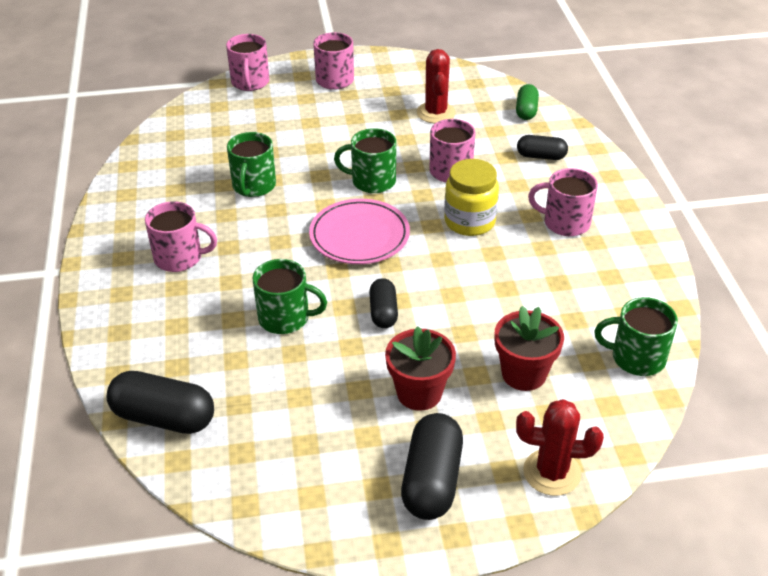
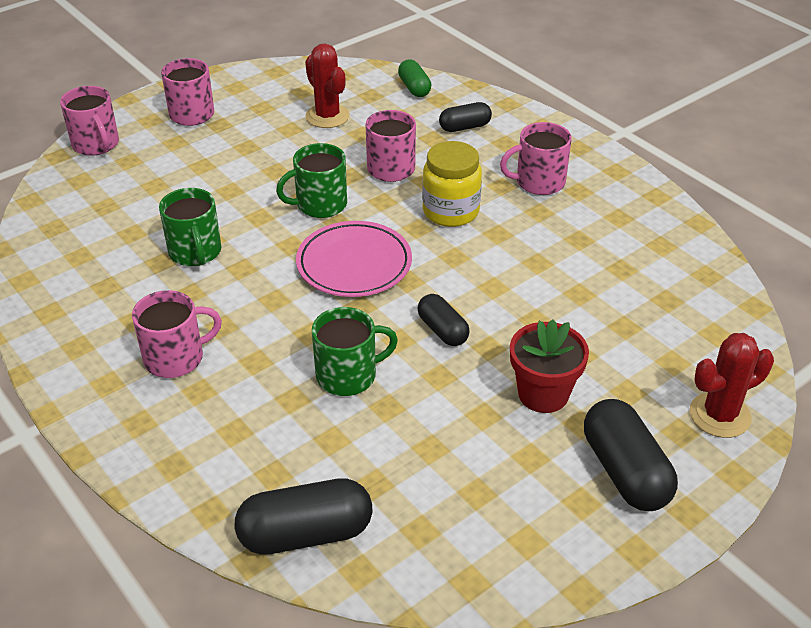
camera: 30 degrees left, 0 degrees up
(524, 374) = (620, 336): red flower pot -> none
(636, 358) = (701, 282): green mug -> none

